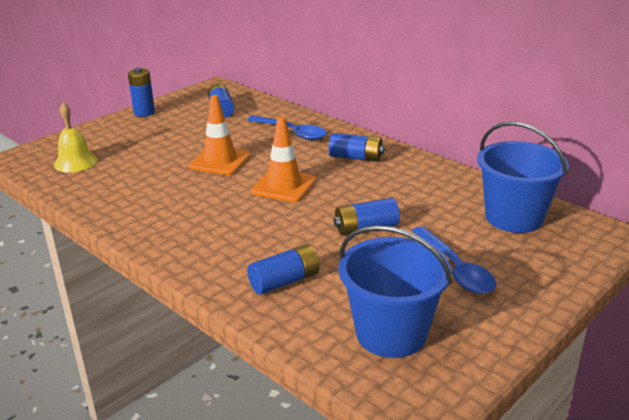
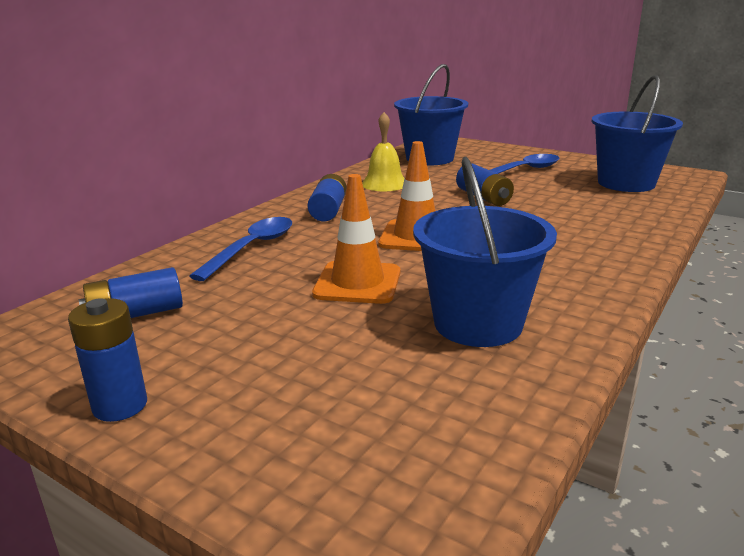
camera: 100 degrees left, 5 degrees down
(75, 162) = (405, 434): yellow bell -> yellow bell (384, 184)
(145, 190) = (478, 323): none -> blue bucket
(284, 281) = (603, 218): blue battery -> none

